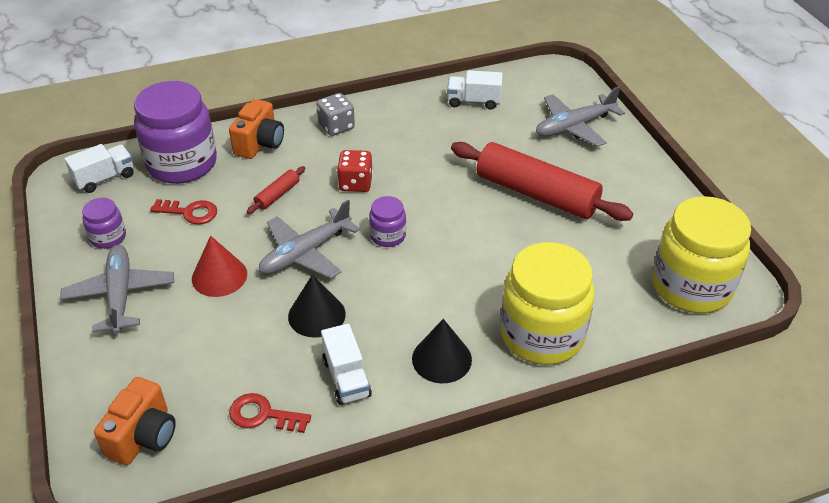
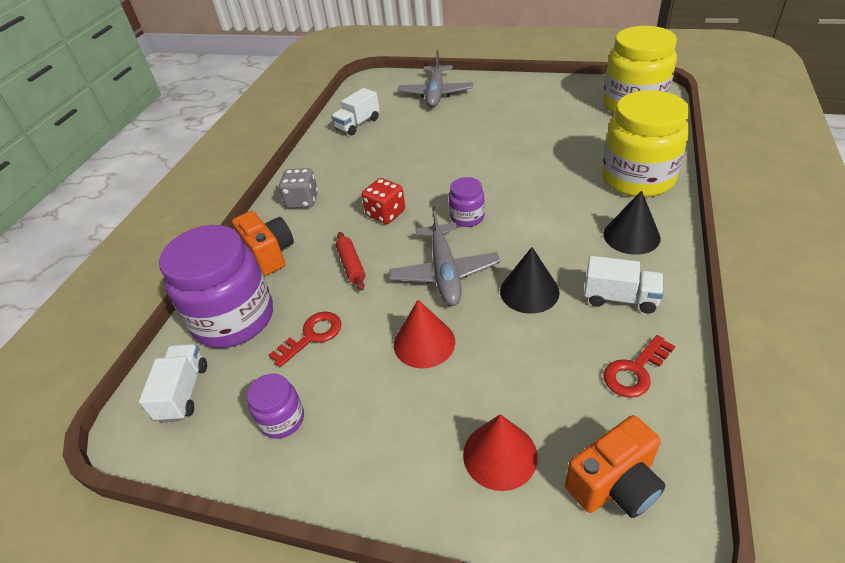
camera: 50 degrees left, 0 degrees up
(120, 295) = (383, 437): grey plane -> none
(137, 363) = (500, 455): none -> red cone
(143, 436) = (614, 484): orange camera -> orange camera turned 90 degrees clockwise
(536, 194) = (488, 131): red rolling pin -> none

